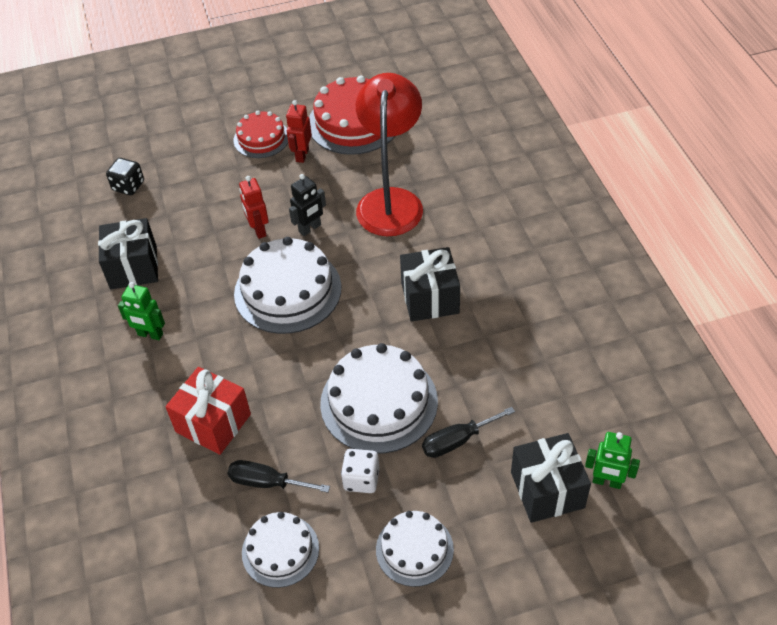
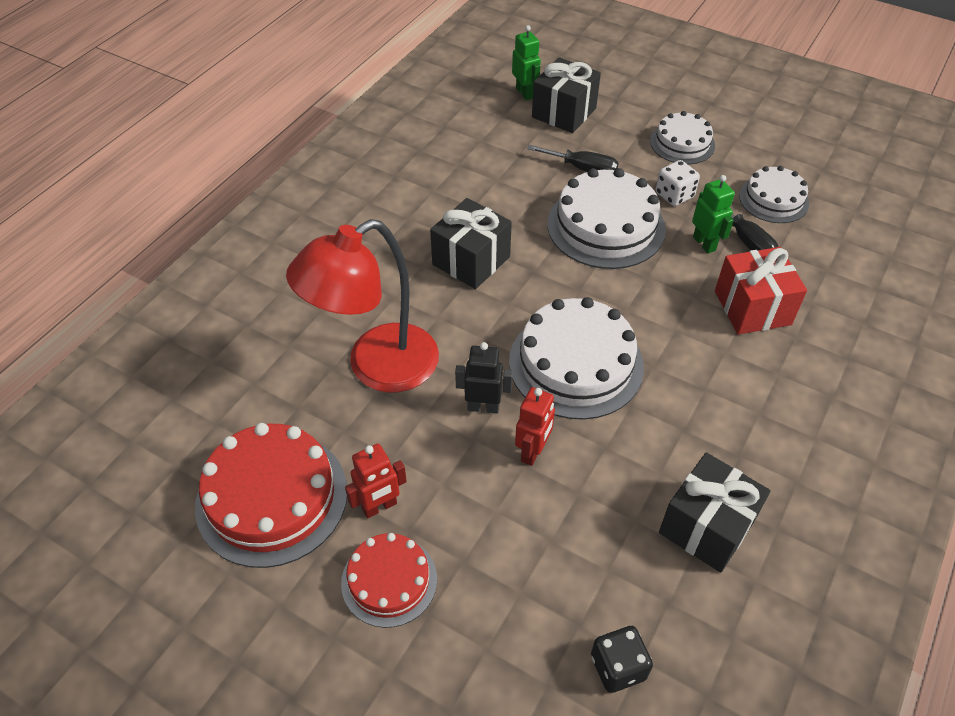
camera: 135 degrees left, 0 degrees up
(150, 335) = (748, 429): green robot -> green robot (704, 243)

